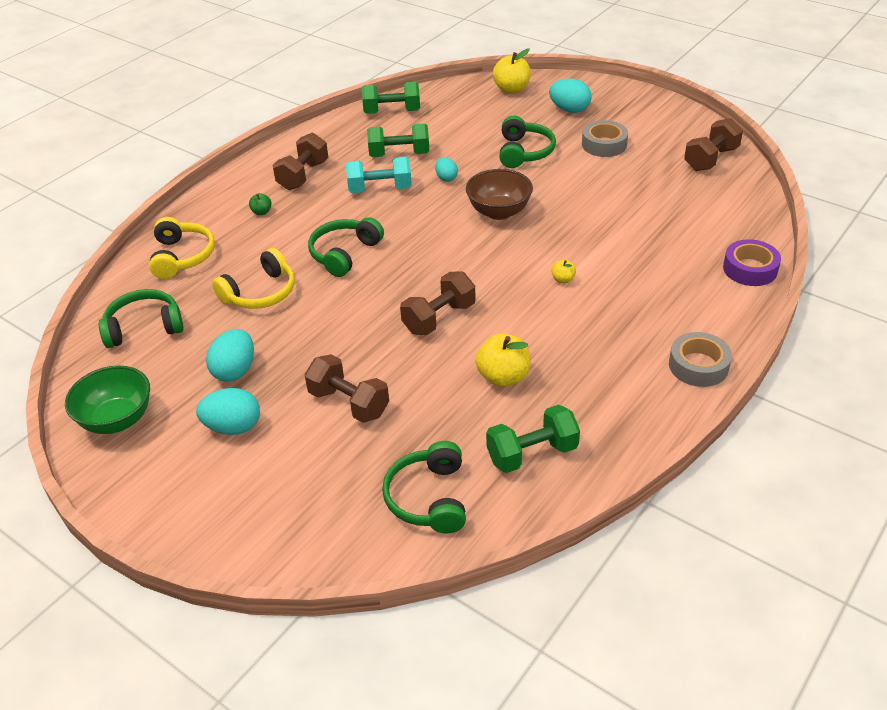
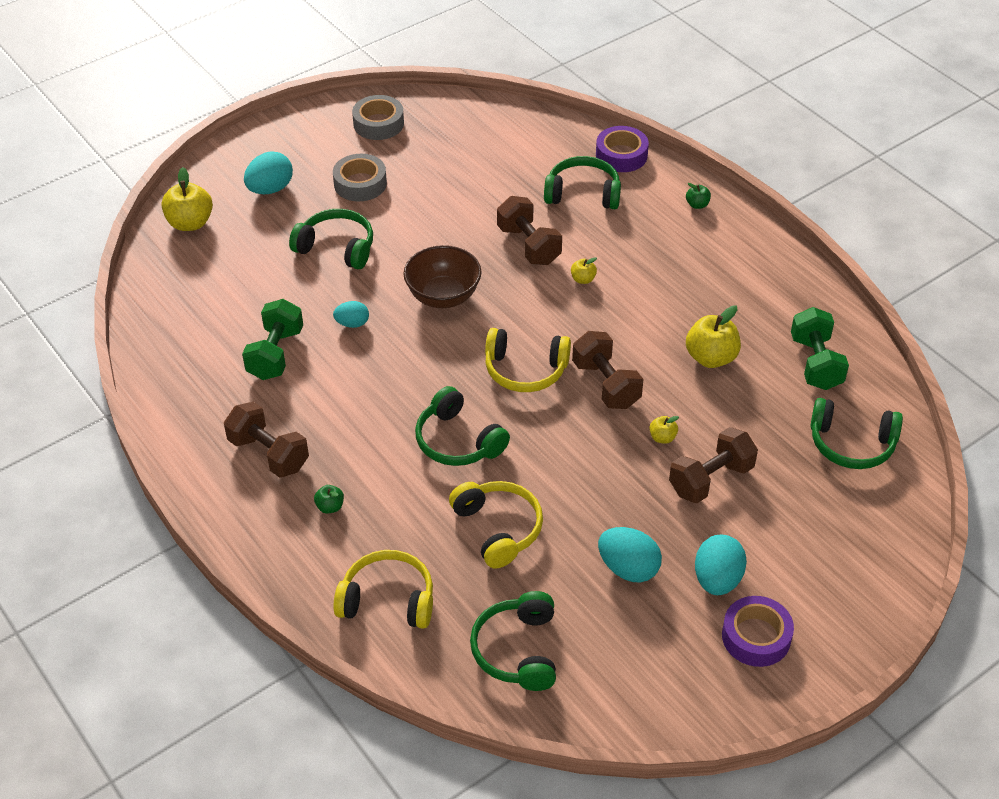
camera: 75 degrees left, 5 degrees up
(117, 420) = (674, 686): green bowl -> none
(174, 463) = (756, 637): none -> purple tape
(380, 189) = (342, 386): turquoise dumbbell -> none
(388, 364) = (662, 438): none -> yellow apple
(392, 112) = (168, 341): green dumbbell -> none
(436, 270) = (525, 370): none -> yellow headphones
(677, 257) = (583, 193): none -> green headphones
(698, 366) = (739, 229): grey tape -> grey tape (378, 123)
(711, 159) = (433, 120): brown dumbbell -> brown dumbbell (529, 245)
(714, 331) = (697, 205): none -> green apple

